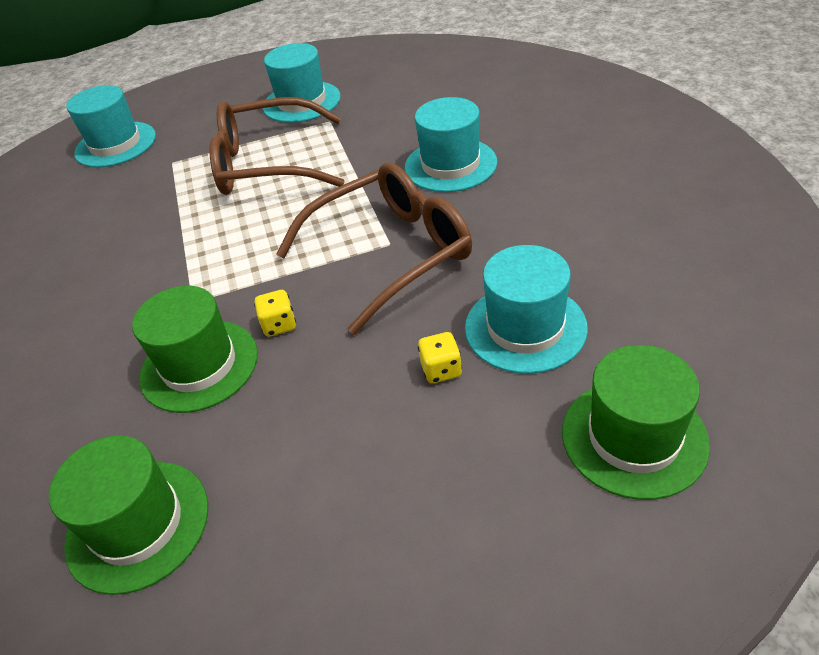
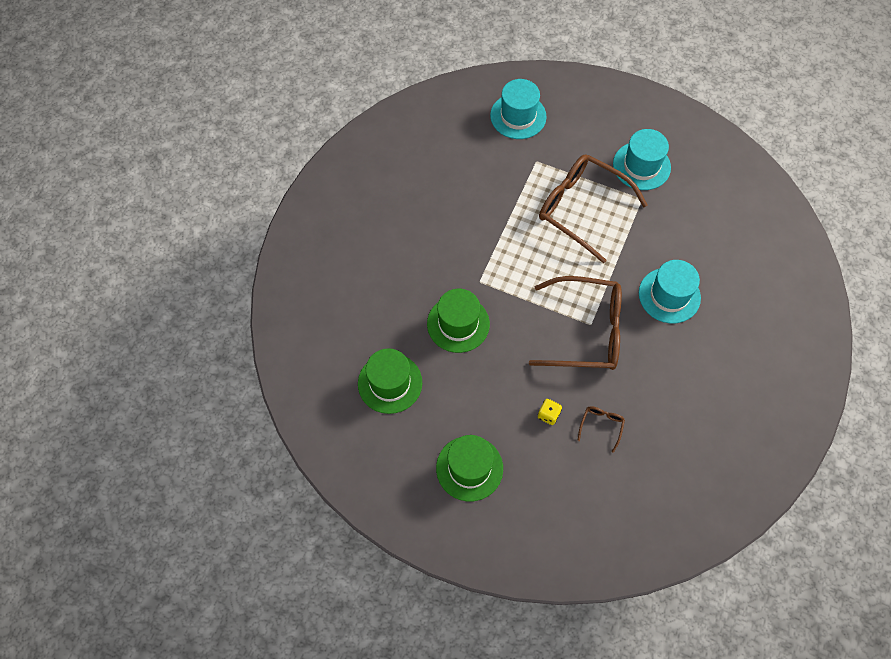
camera: 35 degrees right, 20 degrees up
(279, 325) = (505, 330): yellow dice -> none
(525, 327) = (601, 426): turquoise hat -> brown glasses
(634, 437) = (588, 509): green hat -> green hat (469, 468)

